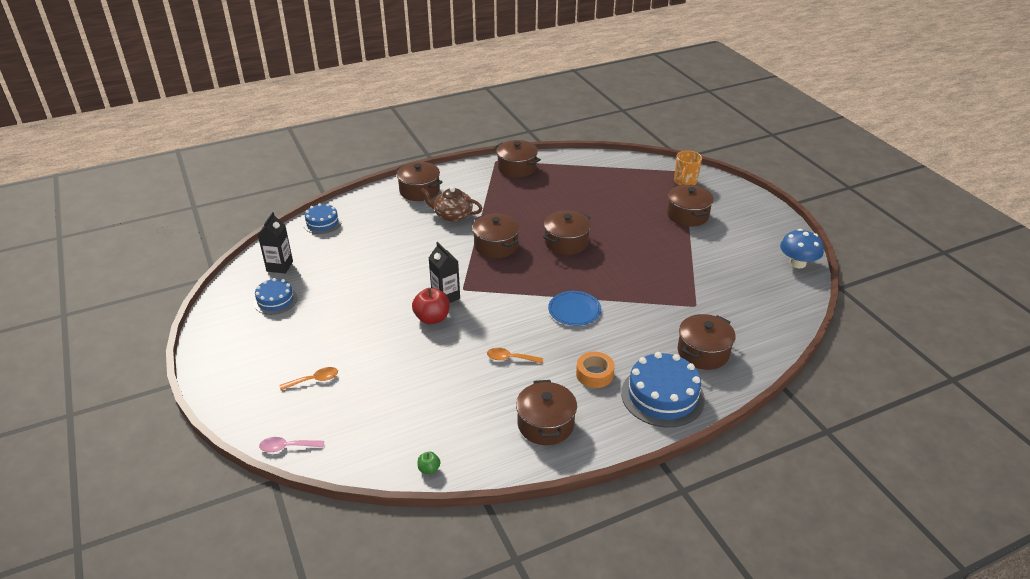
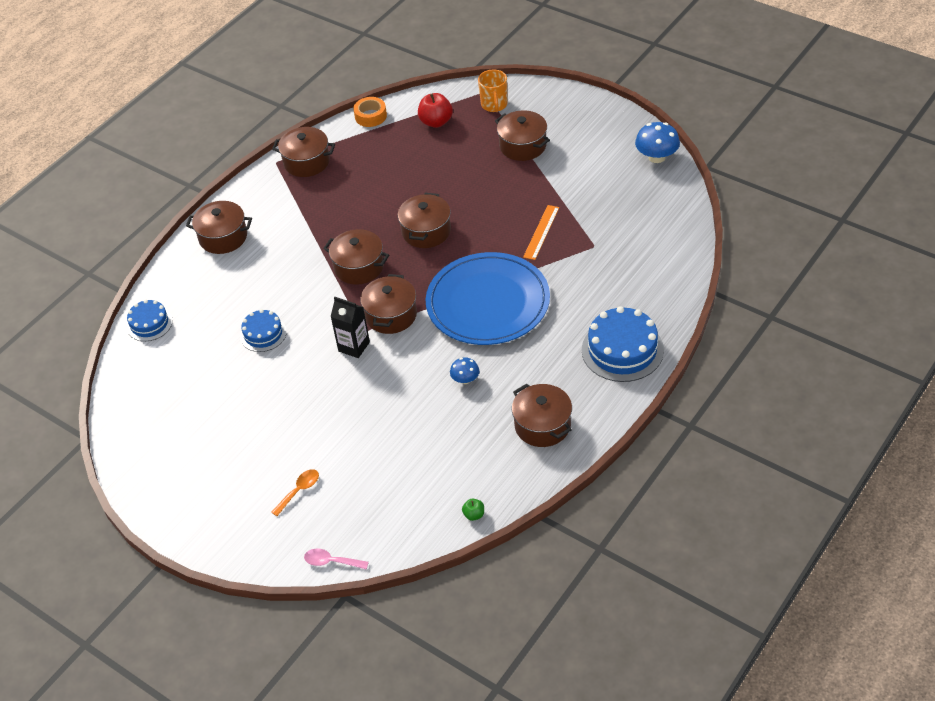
camera: 25 degrees left, 10 degrees up
(275, 300) = (182, 432): blue cake -> blue cake (263, 334)
(280, 266) = (151, 394): black carton -> none
(287, 447) = (331, 561): pink spoon -> pink spoon turned 45 degrees clockwise
(432, 318) = (359, 375): red apple -> red apple (436, 122)
(452, 215) = (284, 251): brown teapot -> none
(510, 358) = (465, 379): orange spoon -> blue mushroom
(574, 310) = (488, 302): blue plate -> blue plate, size x2.19
(594, 374) = (551, 358): orange tape -> orange tape (370, 116)
(658, 278) = (541, 232): none -> orange ruler
(703, 352) = (630, 291): brown pot -> brown pot (391, 315)

